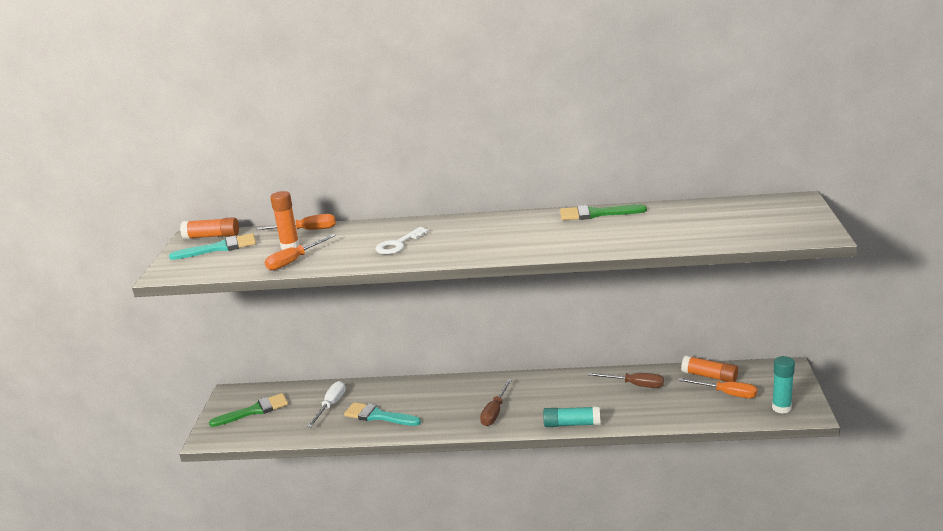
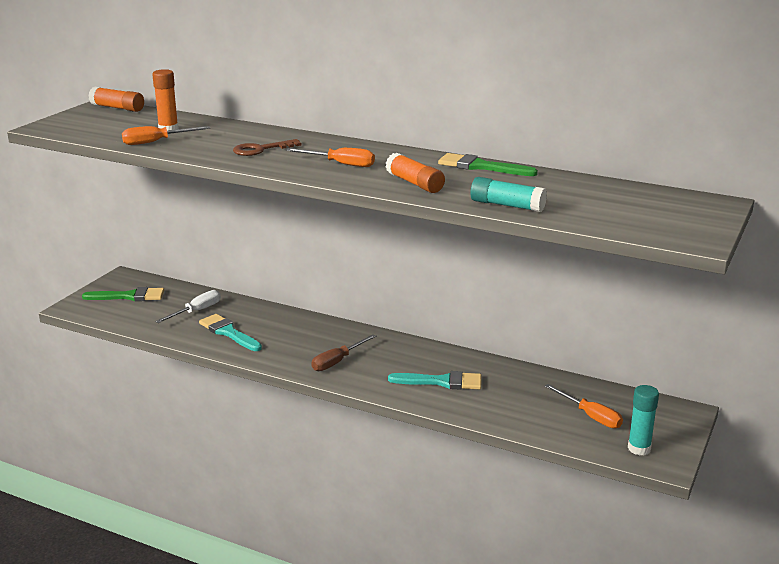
camera: 20 degrees right, 0 degrees up
(219, 248) = (111, 118): turquoise brush -> turquoise brush (441, 382)
(307, 230) = (200, 121): orange screwdriver -> orange screwdriver (340, 164)
(398, 244) = (261, 149): white key -> brown key
(572, 424) = (401, 395): turquoise glue stick -> turquoise glue stick (507, 205)
(635, 385) = (500, 378): brown screwdriver -> none
(709, 376) = (588, 394): orange glue stick -> orange glue stick (414, 183)

